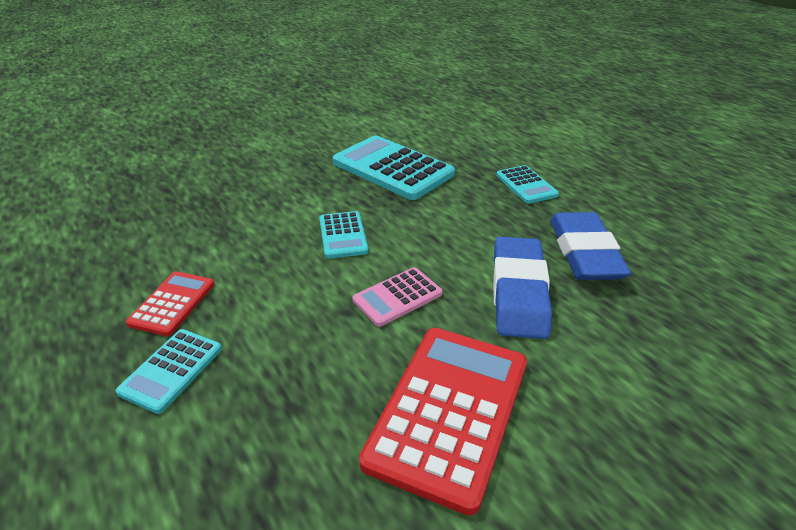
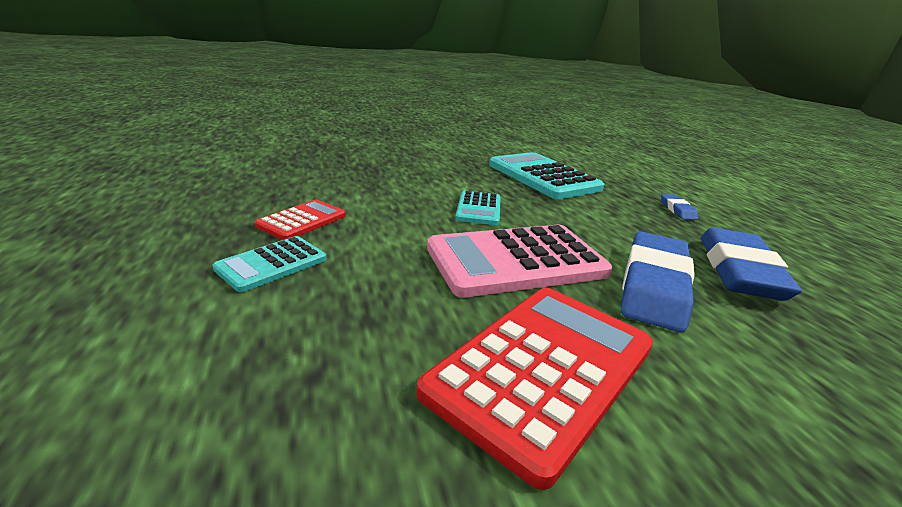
camera: 15 degrees right, 10 degrees down
(397, 297) = (516, 261): pink calculator -> pink calculator, size x1.90
(526, 185) = (677, 210): turquoise calculator -> blue eraser

